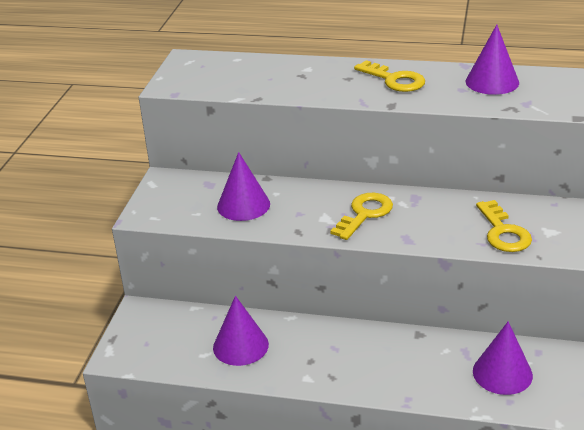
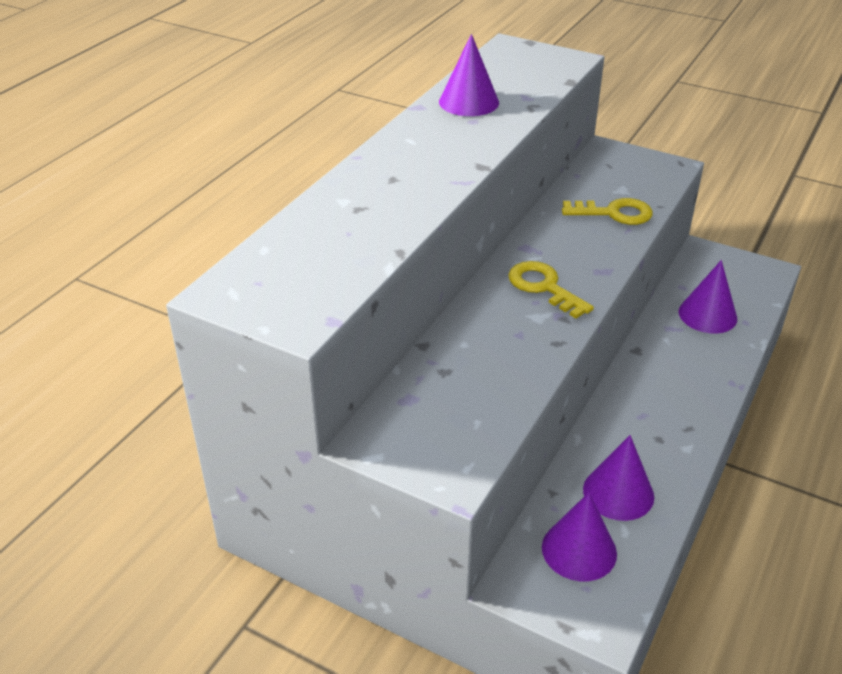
camera: 75 degrees left, 5 degrees up
(243, 205) = (479, 376): purple cone -> purple cone (579, 550)
(394, 80) = (422, 152): yellow key -> none

